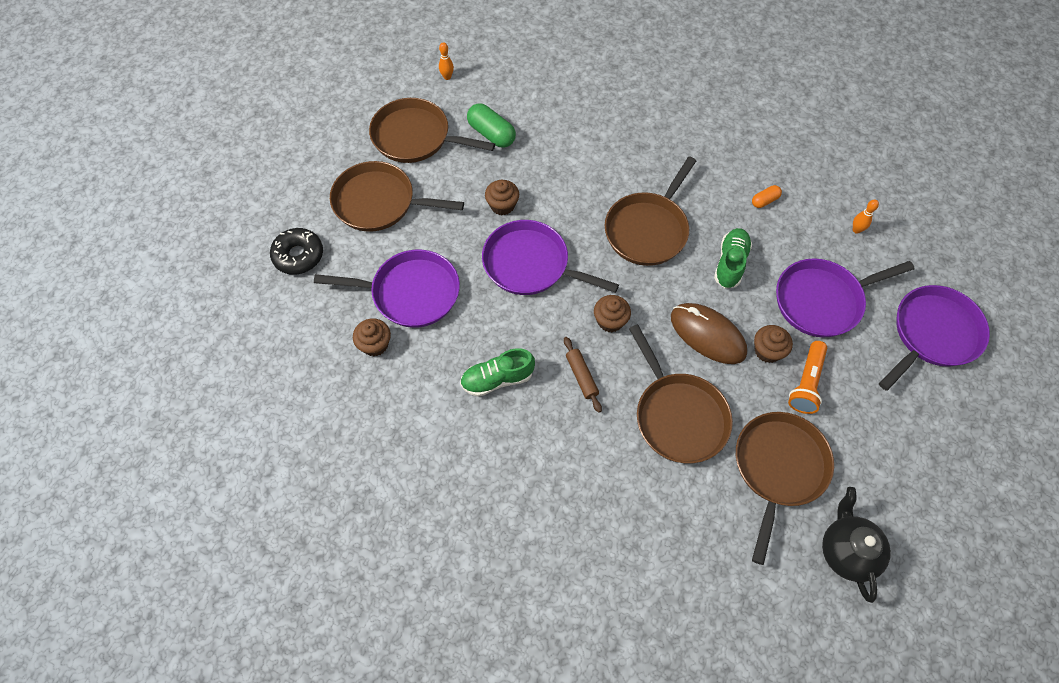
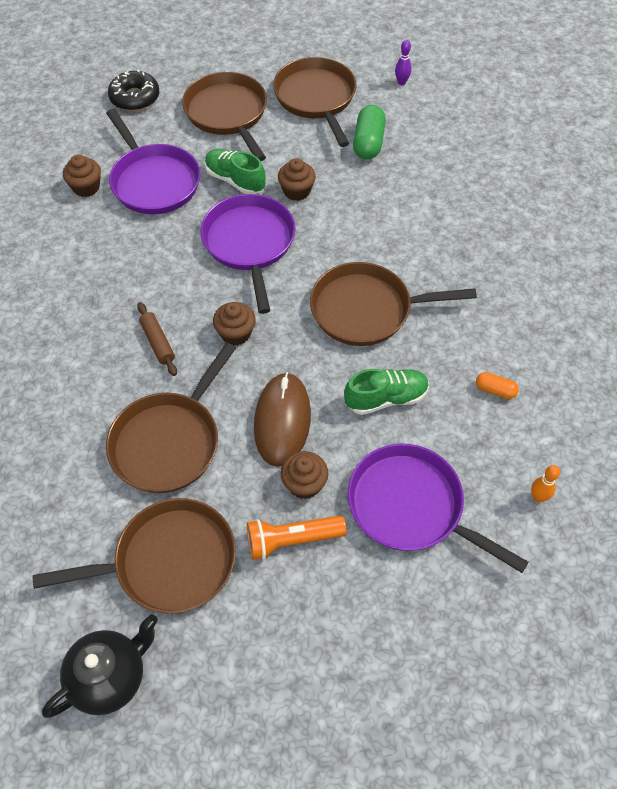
camera: 55 degrees right, 5 degrees down
(447, 77) = (401, 82): orange bowling pin -> purple bowling pin
(497, 379) = (111, 284): green shoe -> green shoe (235, 180)
(581, 376) = (158, 343): brown rolling pin -> brown rolling pin turned 60 degrees counterclockwise
(932, 334) = (461, 646): purple pan -> none

